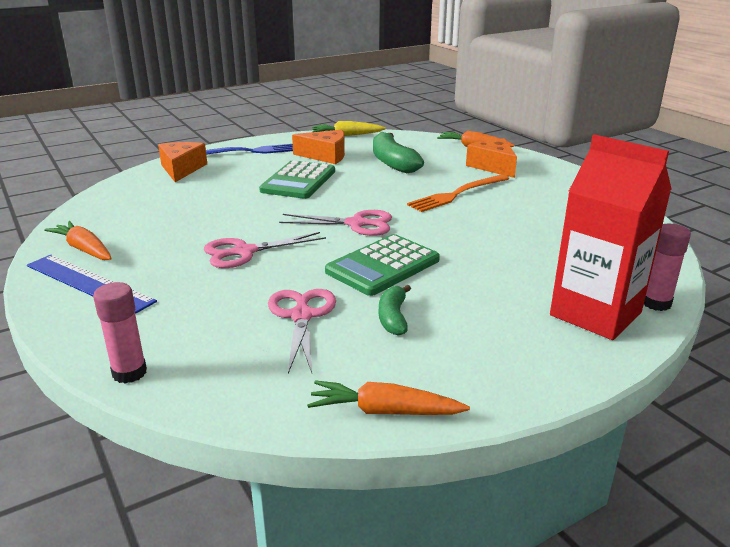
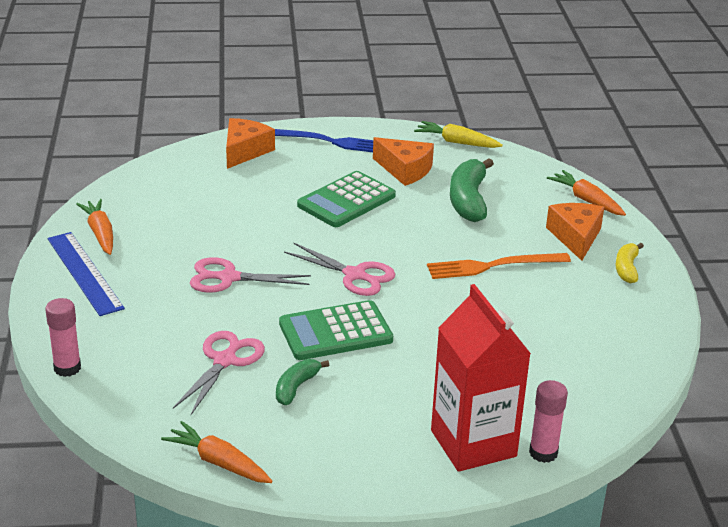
camera: 25 degrees right, 5 degrees up
(549, 175) = (626, 269): none -> yellow banana

